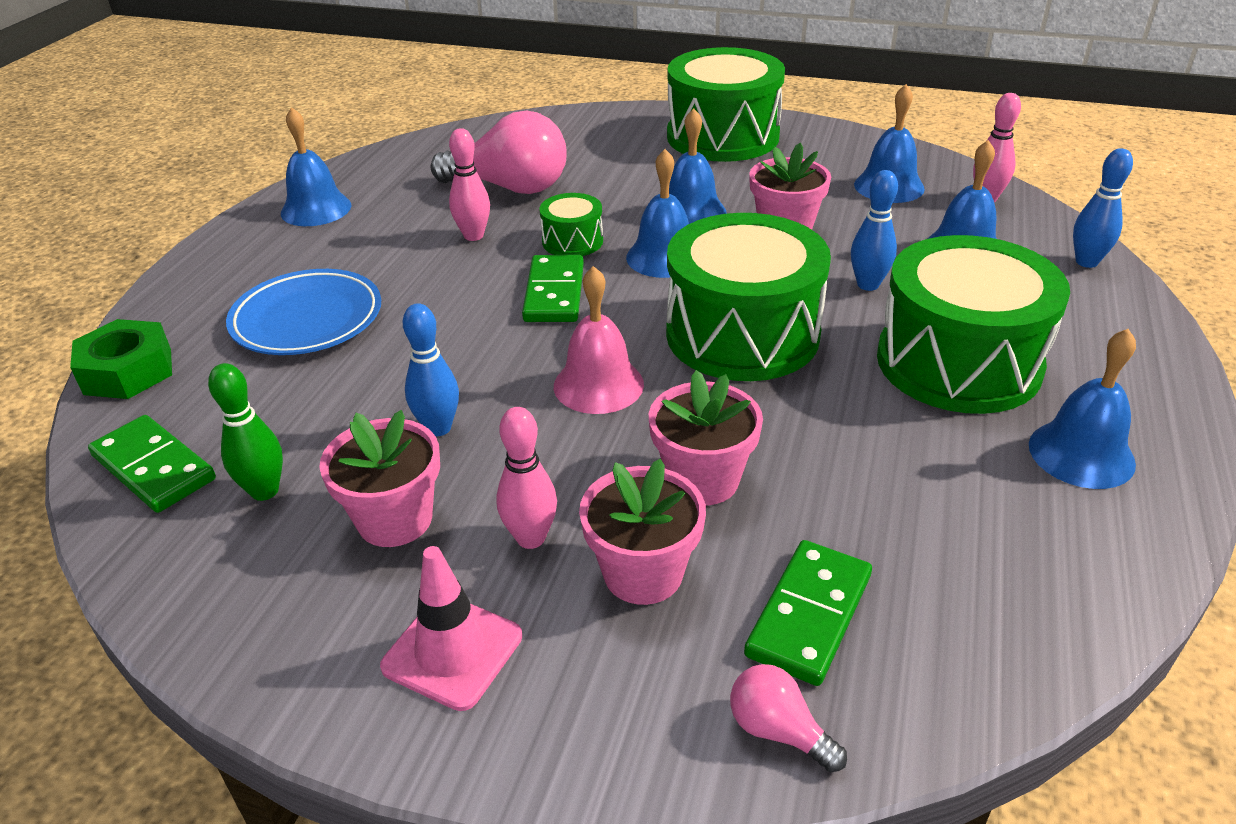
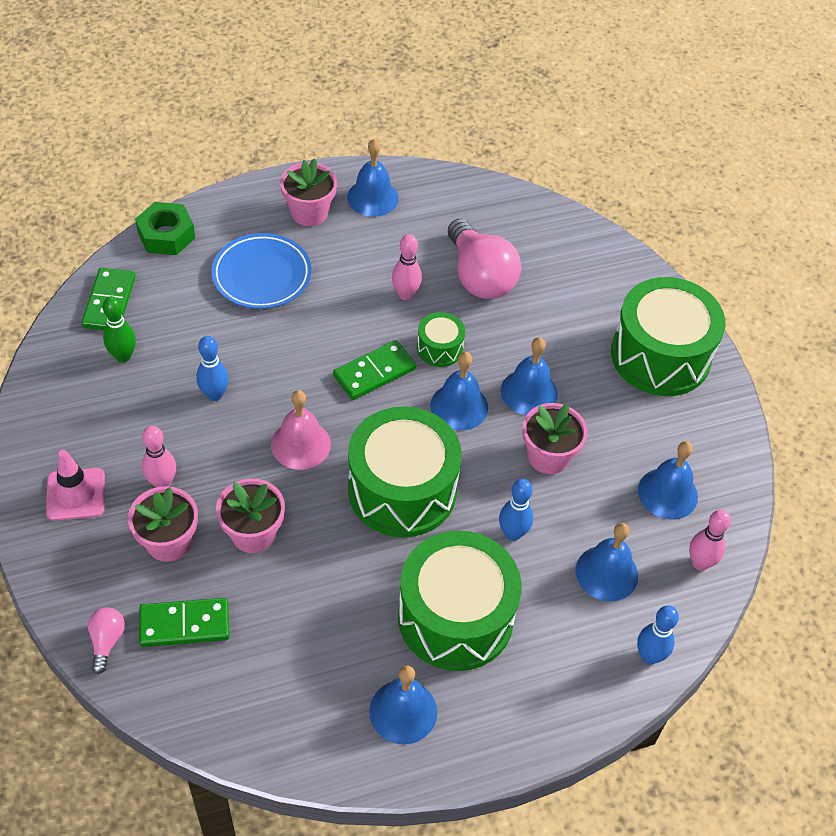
camera: 50 degrees right, 15 degrees up
(395, 519) = (139, 420): pink flower pot -> pink flower pot (309, 213)

